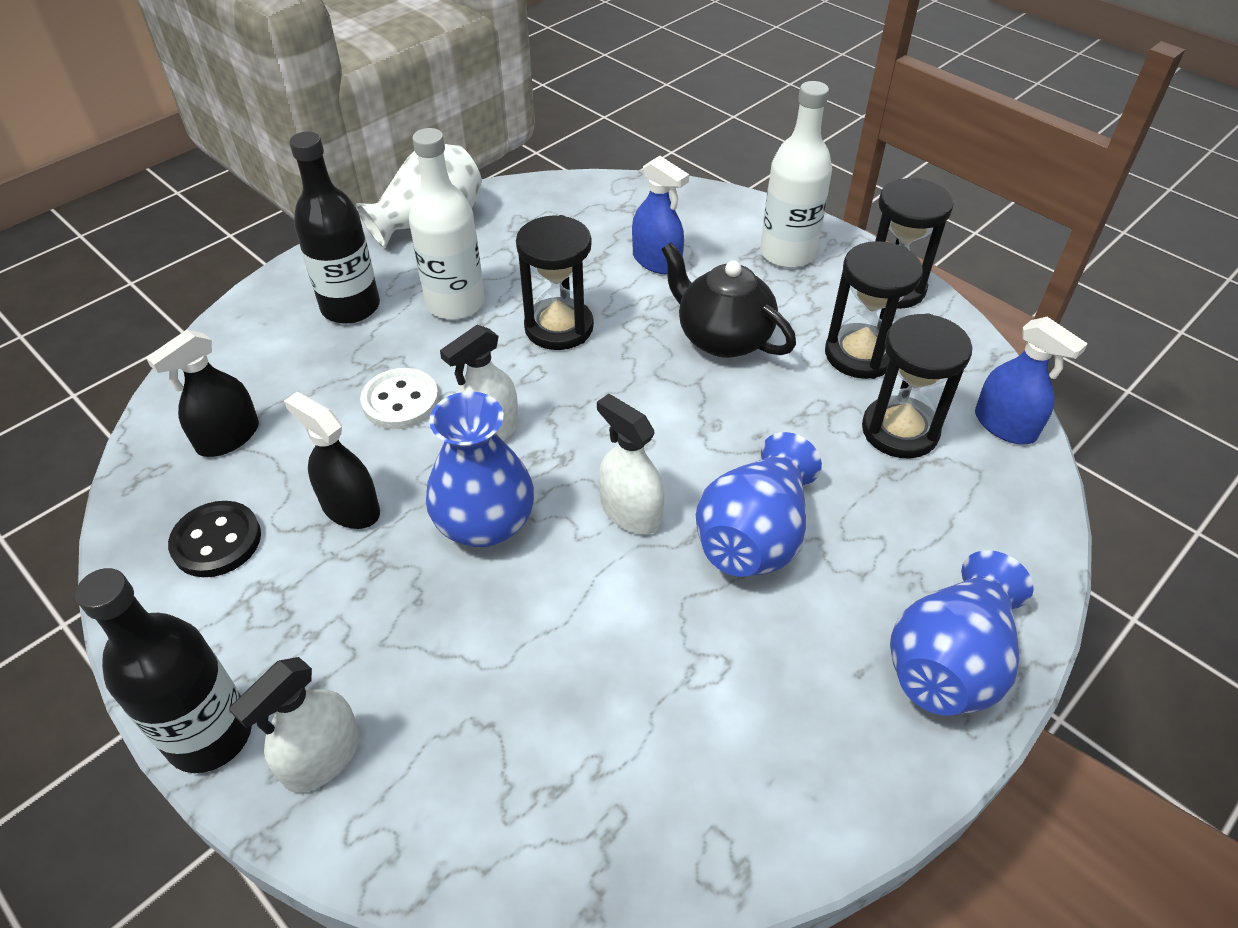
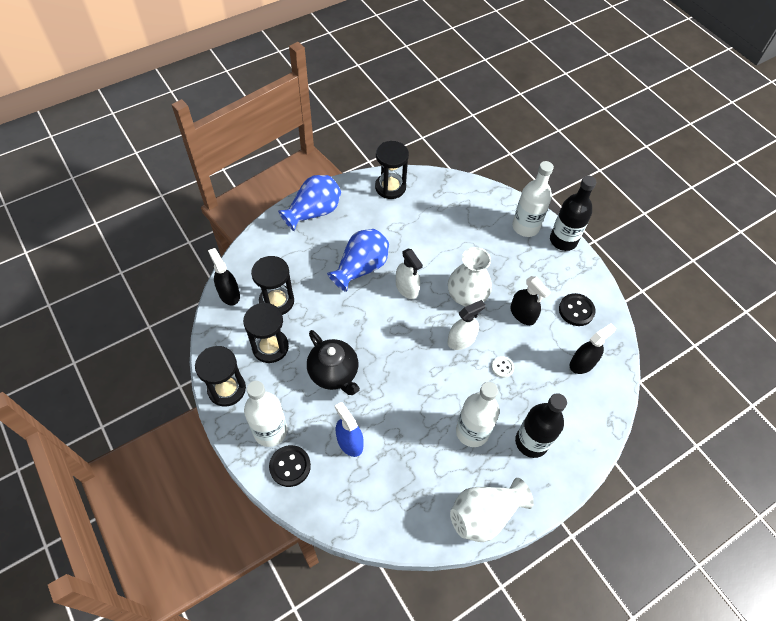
camera: 170 degrees left, 10 degrees up
(322, 757) = (525, 227): white spray bottle -> white bottle
(400, 401) = (502, 367): white button -> white button, size x0.60
(485, 523) = (467, 295): blue vase -> white vase
(559, 327) = (417, 400): black hourglass -> black hourglass (390, 187)
(735, 224) = (290, 466): none -> black button
(1005, 425) = (229, 294): blue spray bottle -> black spray bottle

